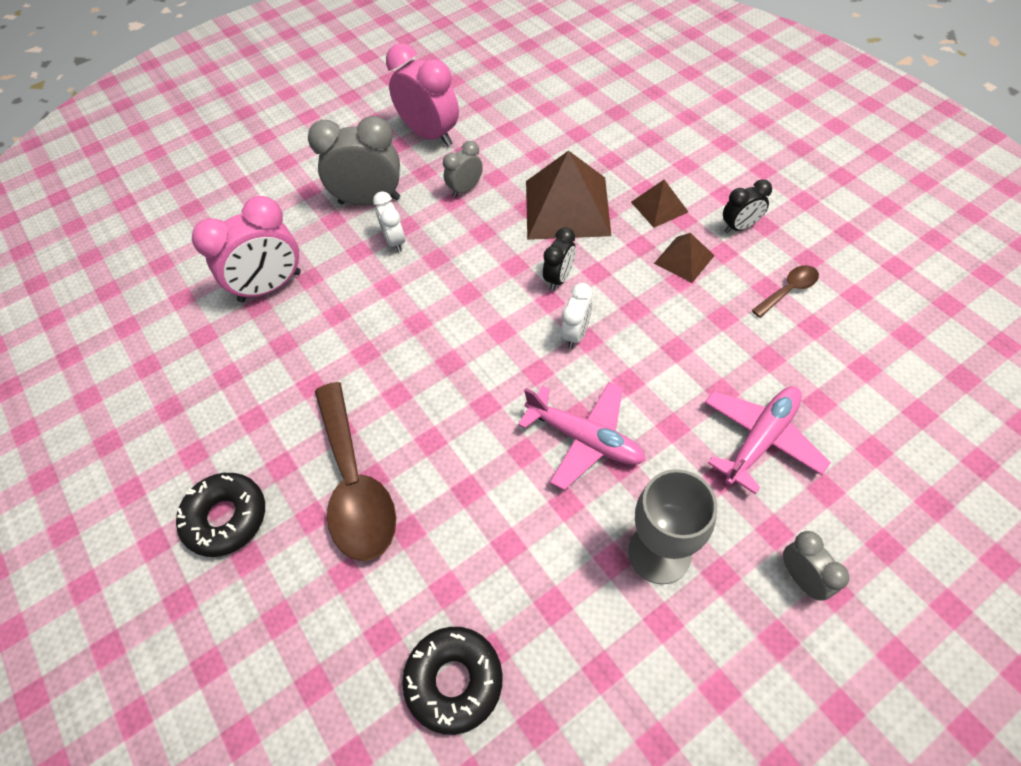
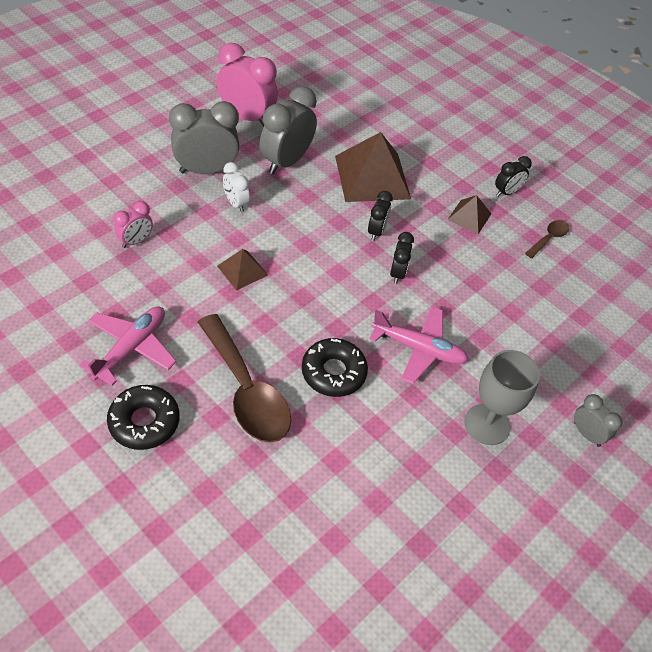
camera: 20 degrees left, 5 degrees down
(270, 287) = (135, 241): pink clock -> pink clock, size x0.53
(454, 681) = (355, 522): black donut -> black donut (333, 372)
(465, 189) = (286, 162): grey clock -> grey clock, size x1.88
(576, 334) = (397, 273): white clock -> black clock
(659, 207) = (444, 177): brown pyramid -> brown pyramid (242, 270)
(760, 439) = (545, 343): pink plane -> pink plane (131, 348)

